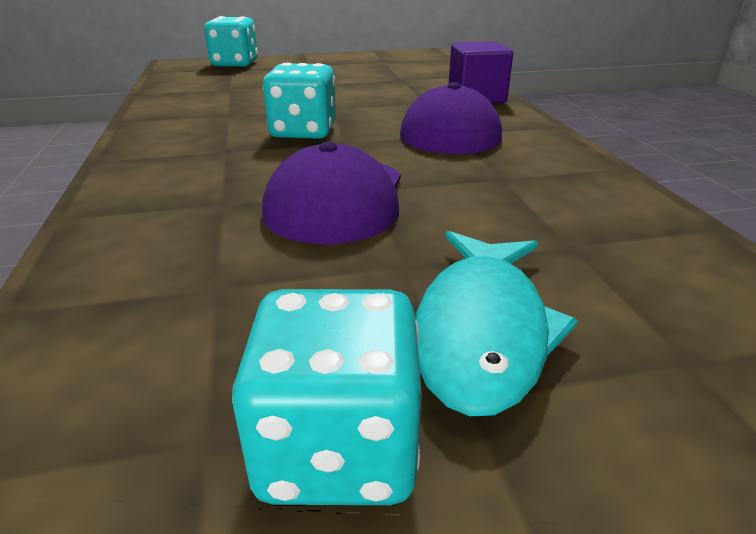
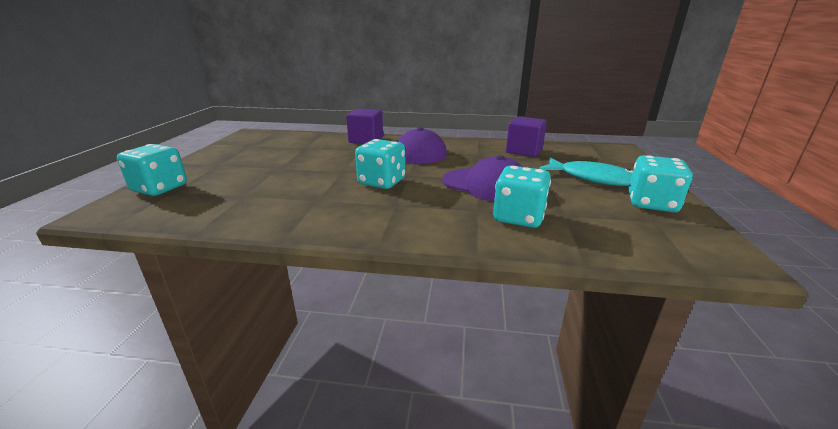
camera: 70 degrees left, 5 degrees down
(197, 238) = (518, 217): none -> turquoise dice
(602, 222) = (524, 151): none -> purple cube

